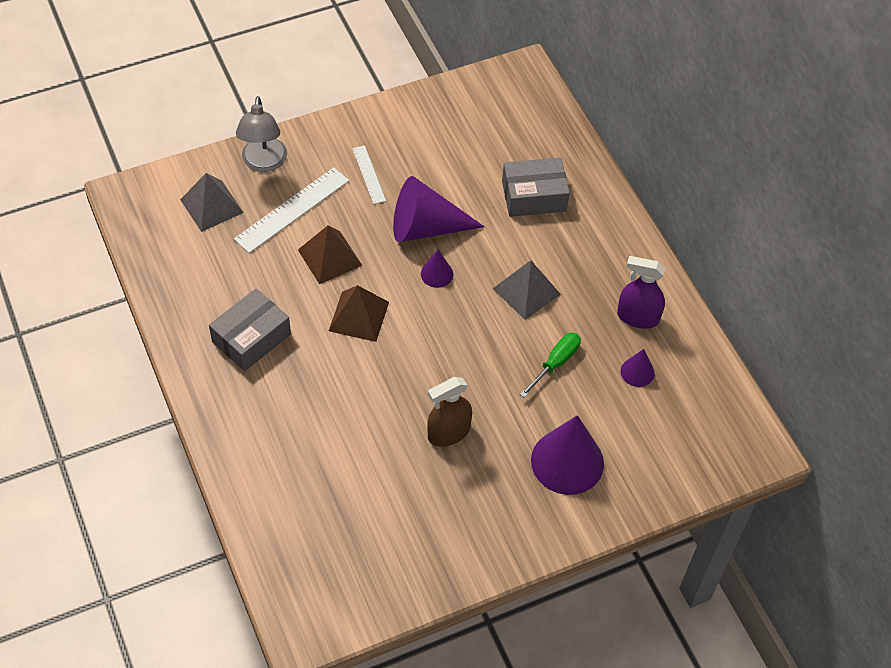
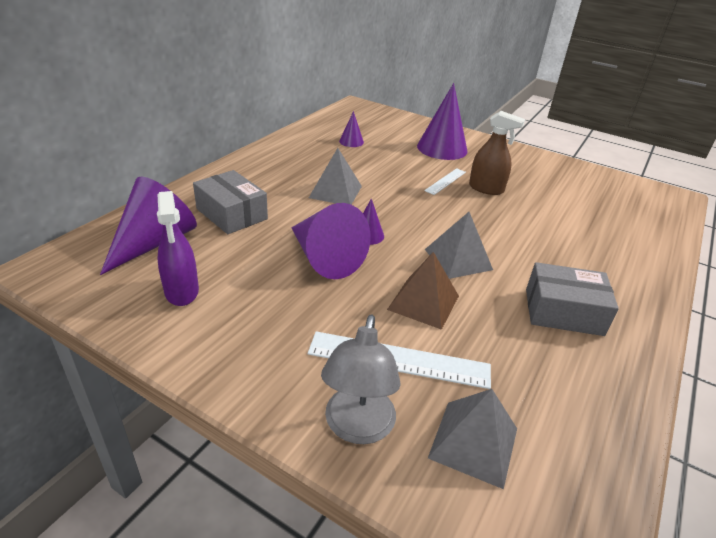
camera: 125 degrees left, 20 degrees down
(264, 163) = (357, 428): grey lamp -> grey lamp turned 135 degrees clockwise
(358, 316) = (458, 259): brown pyramid -> grey pyramid
(369, 174) = (292, 321): white ruler -> white ruler (445, 181)
(520, 134) = (153, 242): none -> purple cone
(556, 362) = (380, 167): green screwdriver -> none
(637, 317) = (308, 149): purple spray bottle -> purple spray bottle (182, 291)

